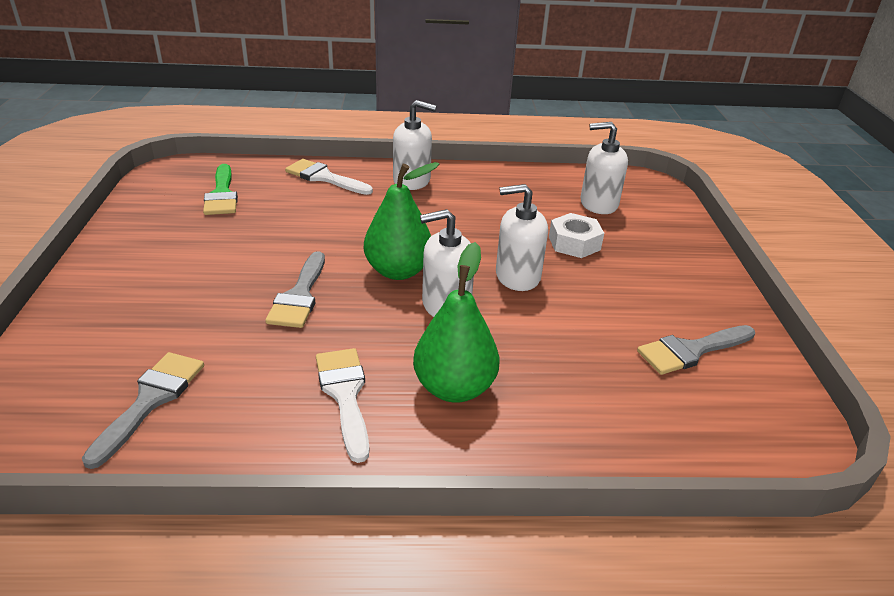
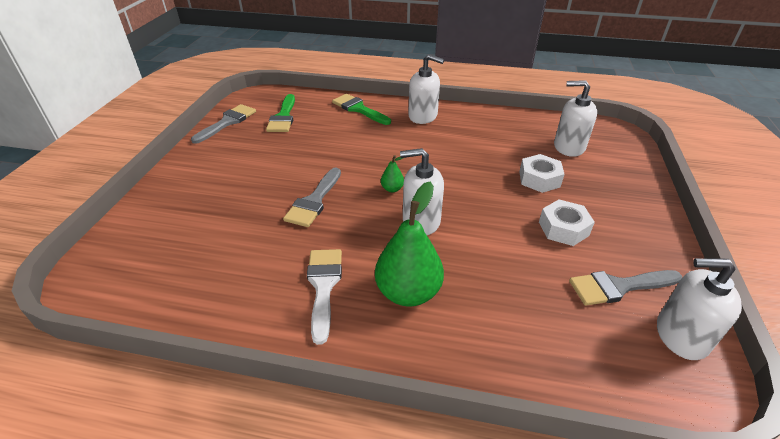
camera: 15 degrees right, 5 degrees up
(150, 401) = (188, 271): grey brush -> grey brush (227, 122)
(324, 177) = (359, 109): white brush -> green brush
(398, 271) = (392, 189): green pear -> green pear, size x0.45
(517, 276) = (484, 203): white soap dispenser -> white soap dispenser (681, 335)
(616, 295) = (563, 228): none -> white nut

